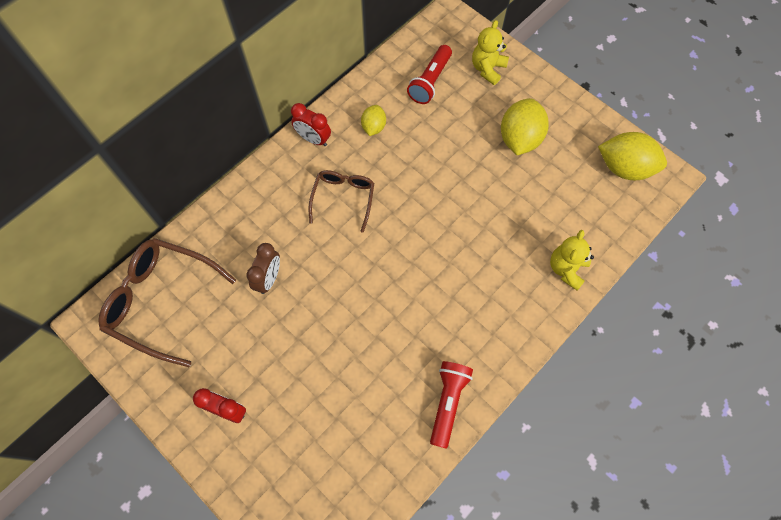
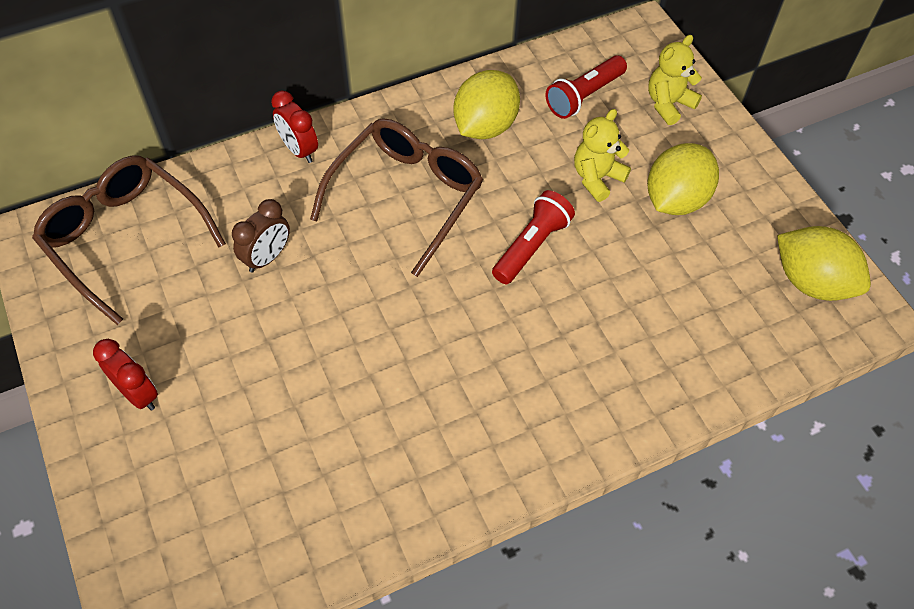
camera: 20 degrees right, 10 degrees down
(313, 139) = (401, 117): red clock -> red clock (299, 150)
(343, 198) = (406, 196): brown glasses -> brown glasses, size x1.67
(373, 127) = (485, 126): yellow lemon -> yellow lemon, size x1.80
(448, 402) = (427, 492): red flashlight -> red flashlight (531, 246)
(566, 269) = (671, 382): yellow teddy bear -> yellow teddy bear (597, 178)

